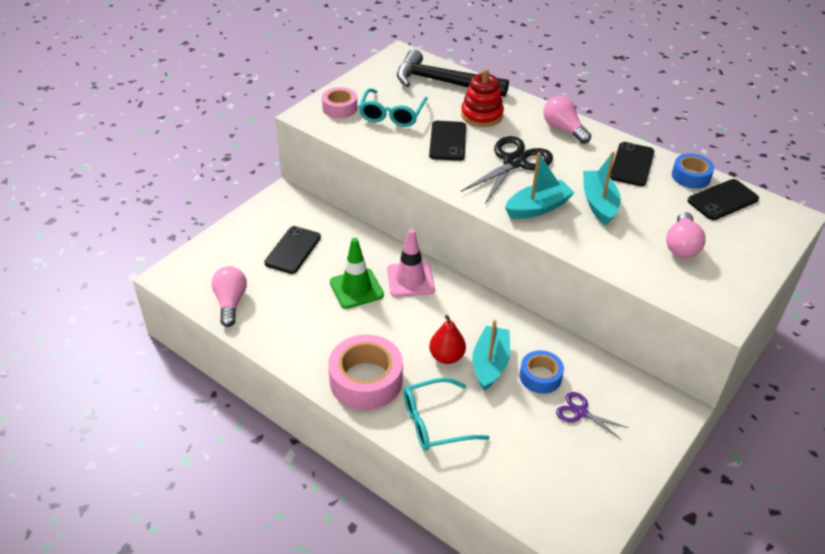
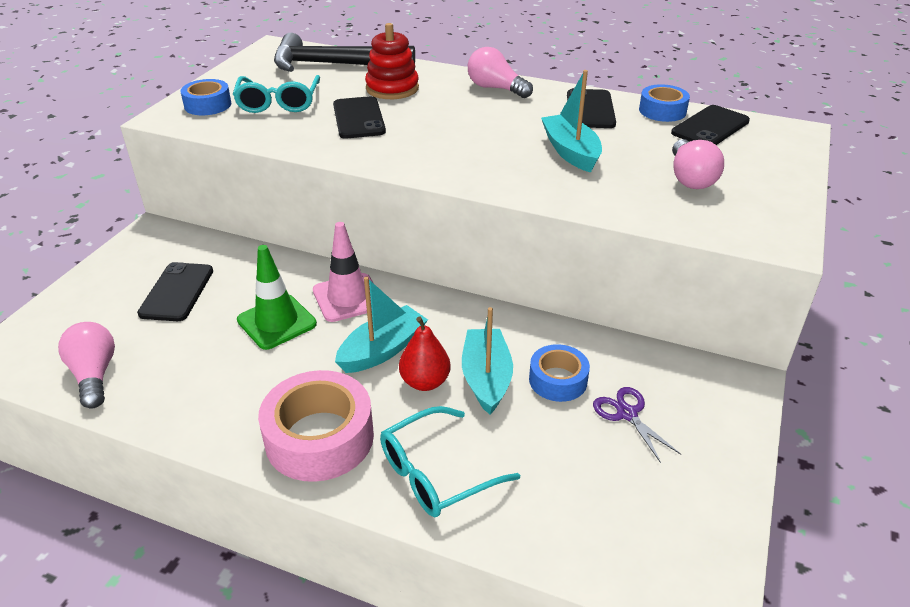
camera: 15 degrees left, 5 degrees down
(340, 108) = (208, 105): pink tape -> blue tape
(514, 162) = (450, 127): black scissors -> none
(538, 208) = (498, 168): turquoise boat -> turquoise boat (382, 350)
(580, 412) = (627, 414): purple scissors -> purple scissors turned 45 degrees clockwise

